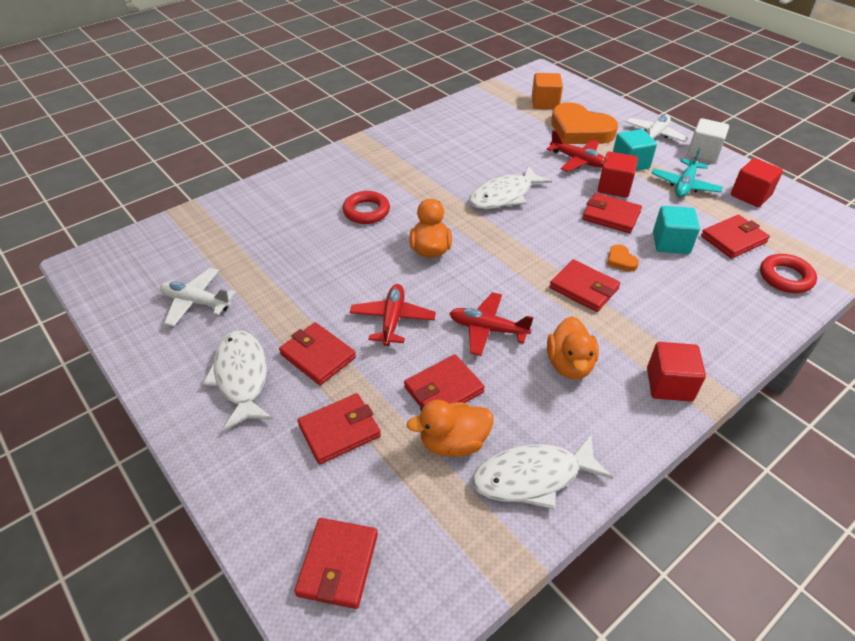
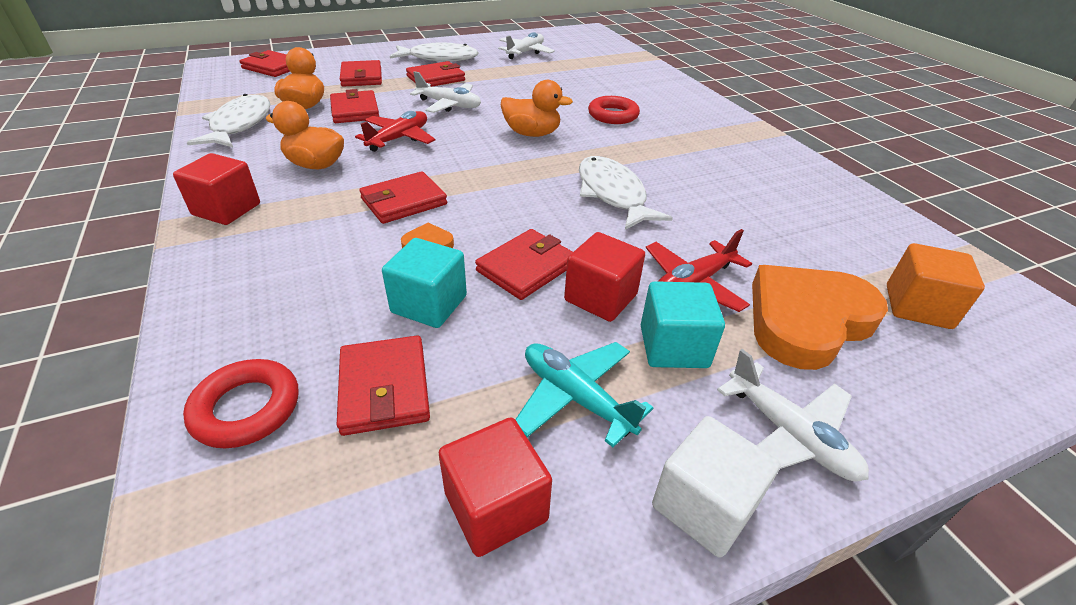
camera: 105 degrees right, 5 degrees down
(392, 320) = (449, 105): red plane -> white plane

